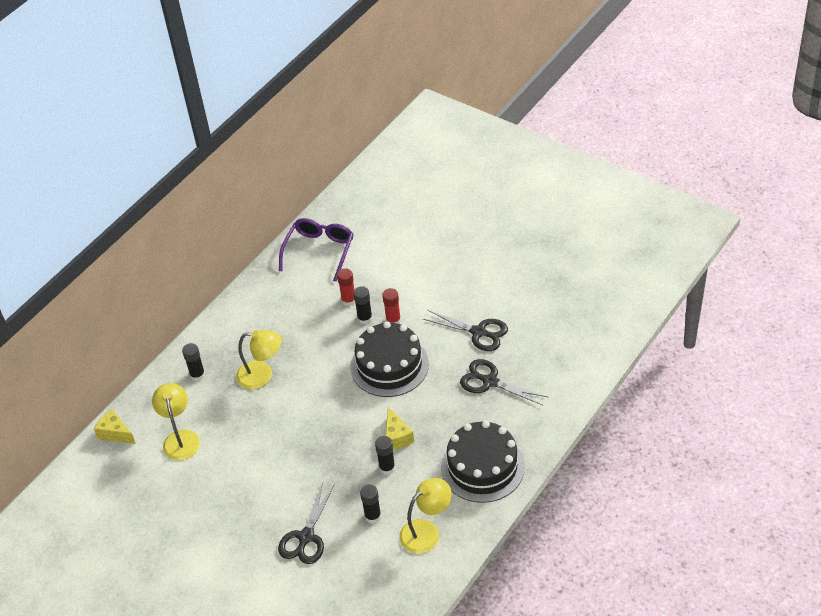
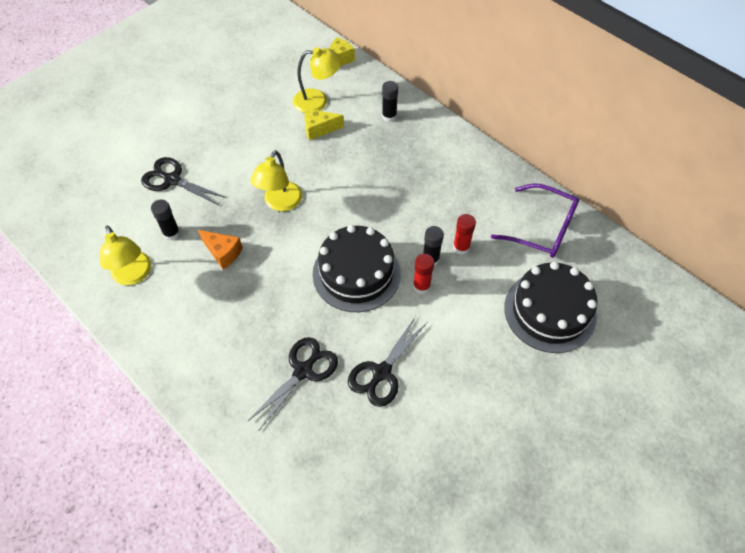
camera: 95 degrees right, 10 degrees up
(262, 375) = (374, 164): yellow lamp -> yellow lamp (280, 203)
(387, 468) = (223, 252): black glue stick -> orange cheese
(397, 436) = (258, 266): yellow cheese -> yellow cheese (319, 129)
(482, 467) = (189, 340): black cake -> black cake (550, 311)

